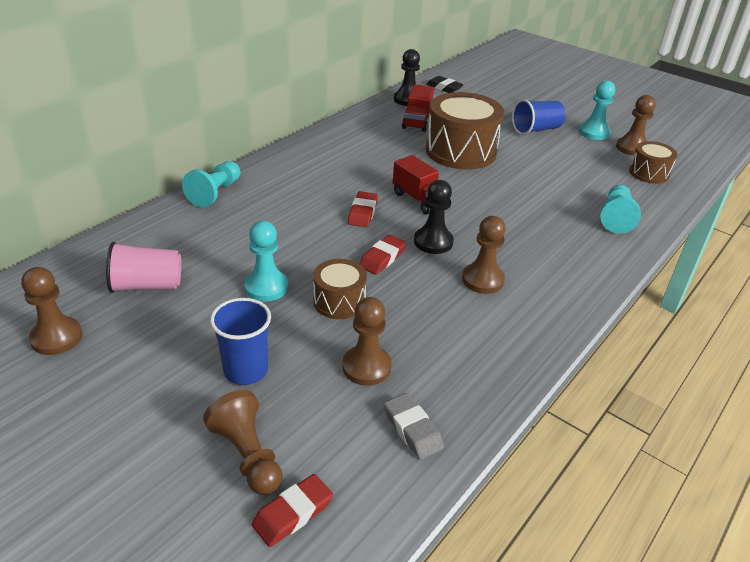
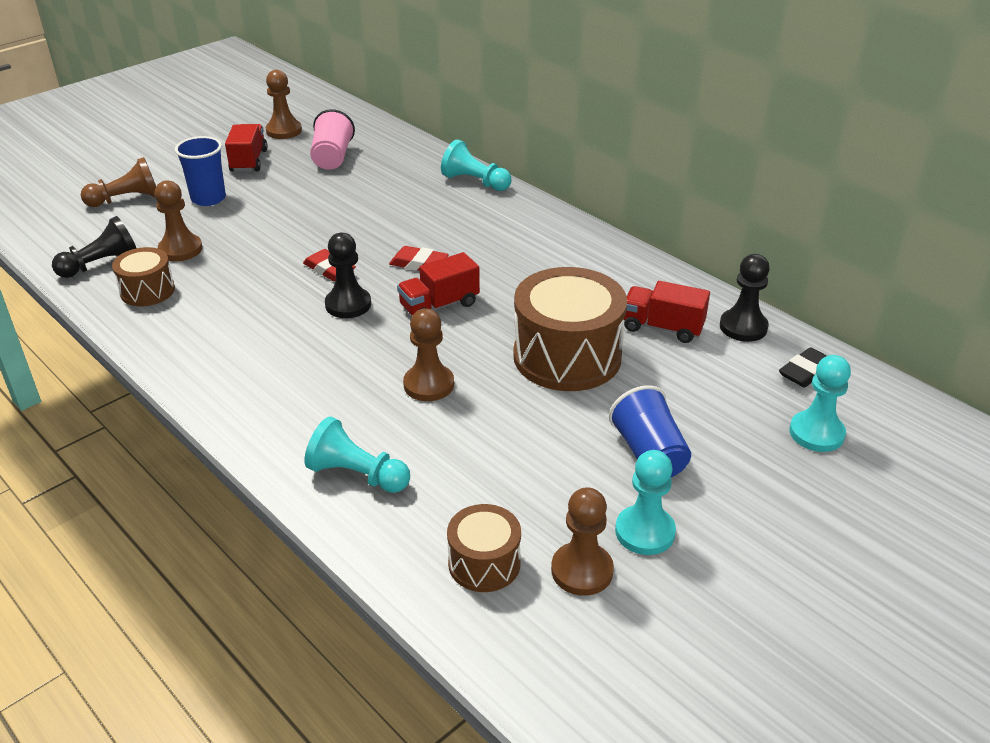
camera: 100 degrees right, 0 degrees up
(144, 354) = (249, 161): none -> red truck
(266, 287) = (308, 207): turquoise pawn -> turquoise pawn (816, 433)
(293, 513) = (68, 214): red eraser -> none
(339, 301) = (271, 241): brown drum -> brown drum (147, 291)
(412, 430) = (101, 264): grey eraser -> black pawn
(482, 280) = (267, 328): brown pawn -> brown pawn (429, 384)

